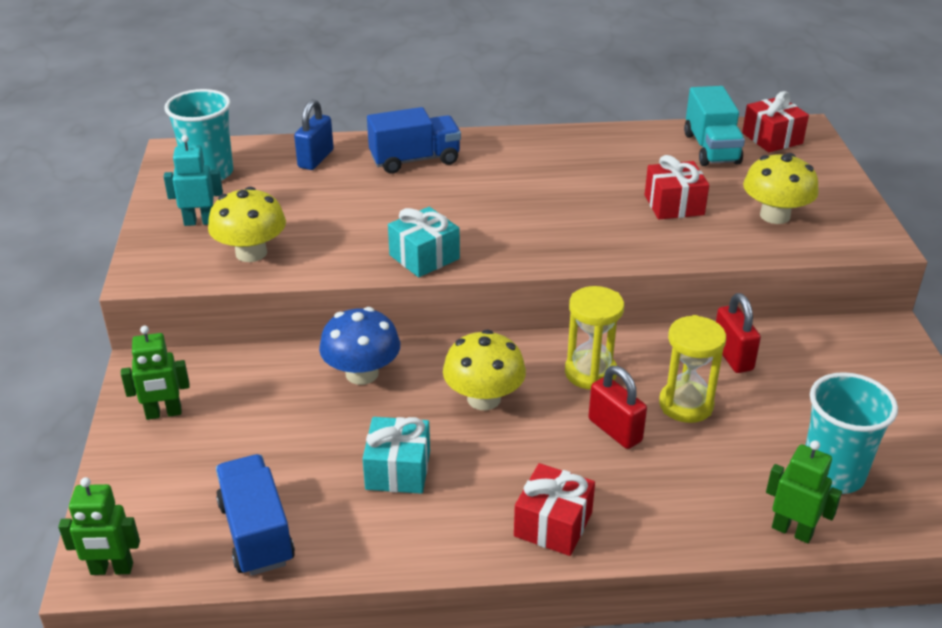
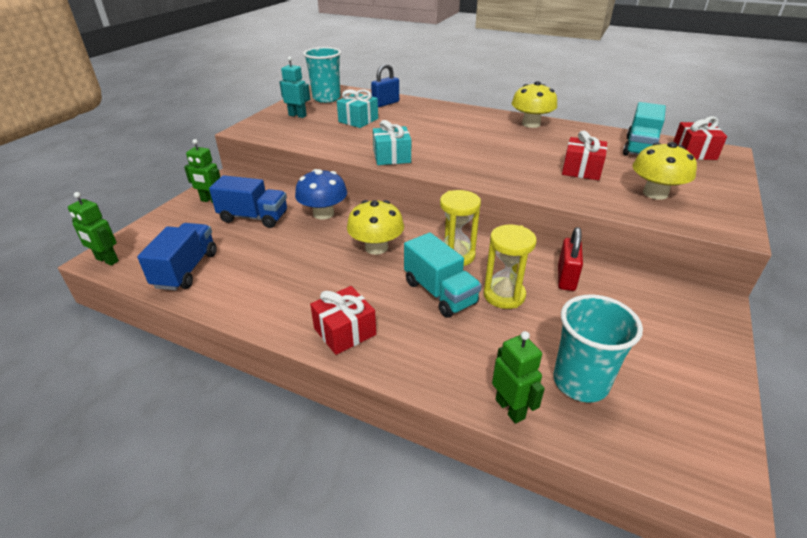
camera: 30 degrees right, 0 degrees up
(251, 253) = (305, 133): yellow mushroom -> yellow mushroom (531, 124)
(398, 470) = (289, 267): turquoise gift -> turquoise gift (358, 120)
(415, 160) = (438, 114): blue truck -> blue truck (254, 217)
(615, 430) = (440, 293): red padlock -> turquoise truck

